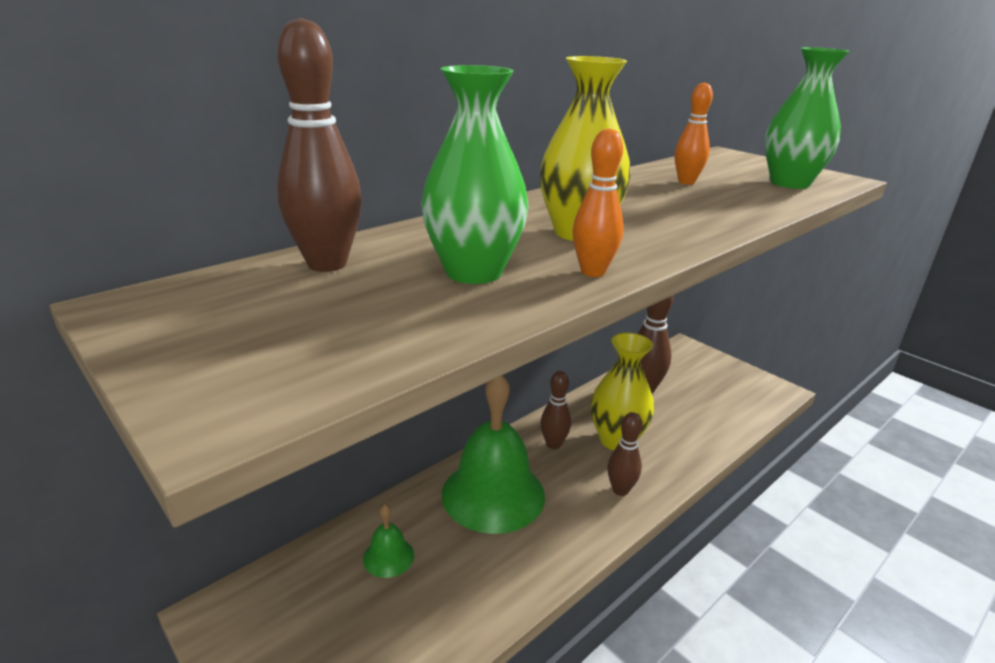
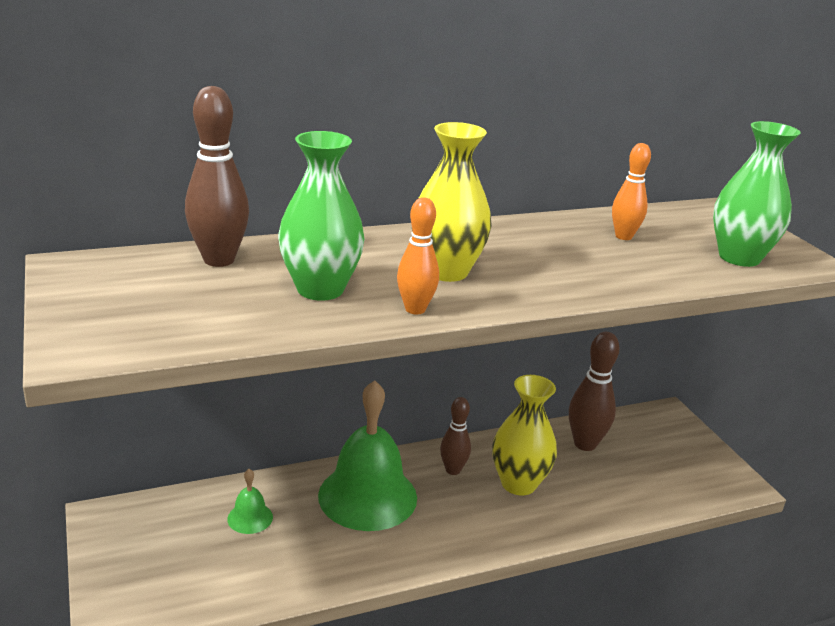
camera: 20 degrees right, 0 degrees up
(620, 490) = (488, 528): brown bowling pin -> none

